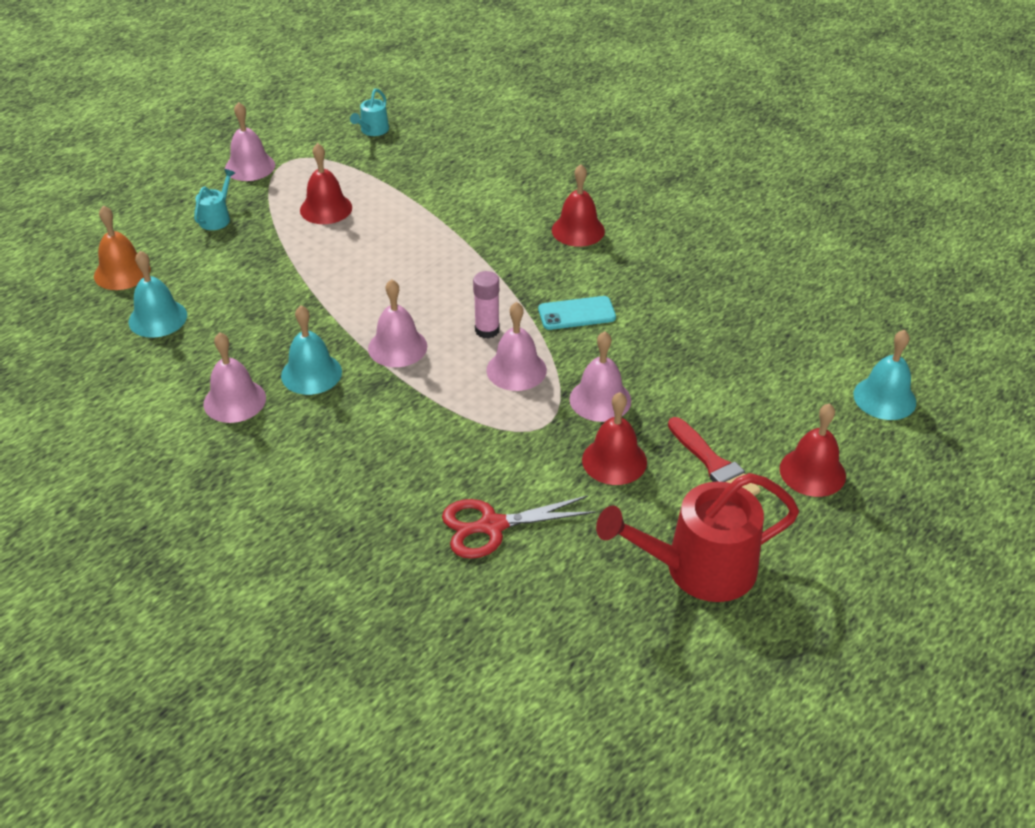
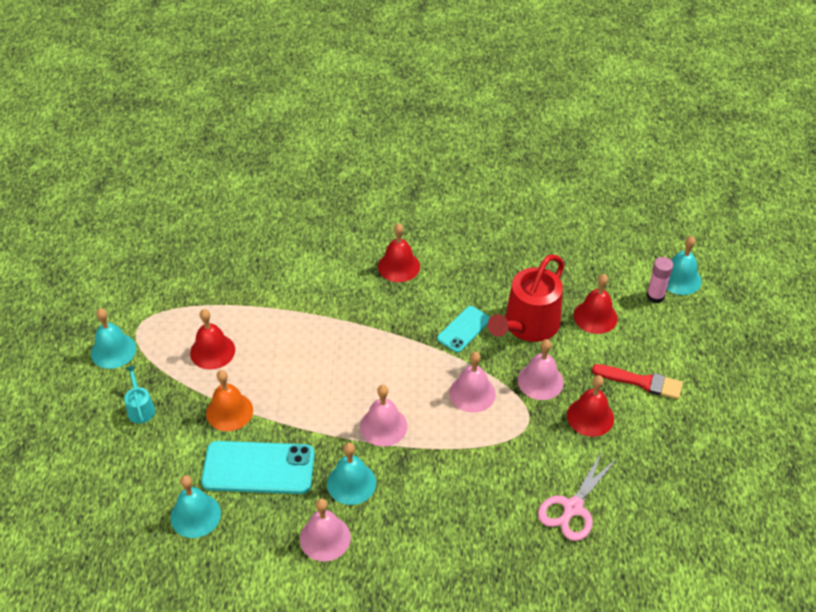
camera: 40 degrees left, 5 degrees up
(122, 272) = (122, 498): orange bell -> orange bell (229, 411)
(250, 166) = (113, 350): pink bell -> turquoise bell
(250, 314) = (258, 468): none -> turquoise phone
(373, 130) = (171, 266): turquoise watering can -> none
(487, 330) = (424, 376): pink glue stick -> pink glue stick (655, 296)
(491, 526) = (572, 508): red scissors -> pink scissors
(699, 568) = (700, 453): red watering can -> red watering can (528, 325)
(812, 472) = (692, 351): red bell -> red bell (595, 316)

